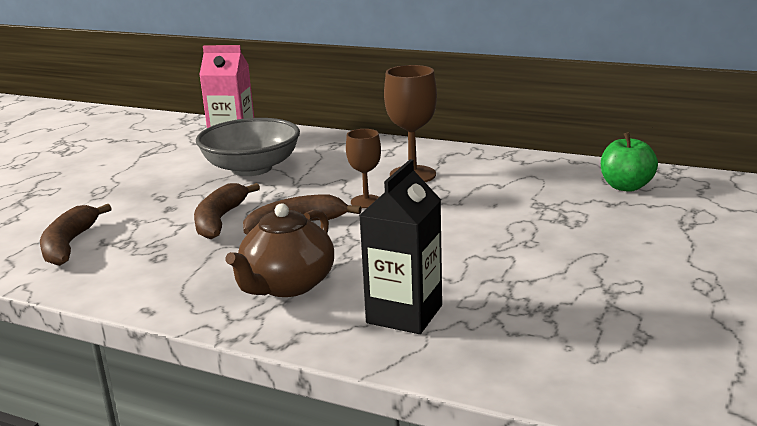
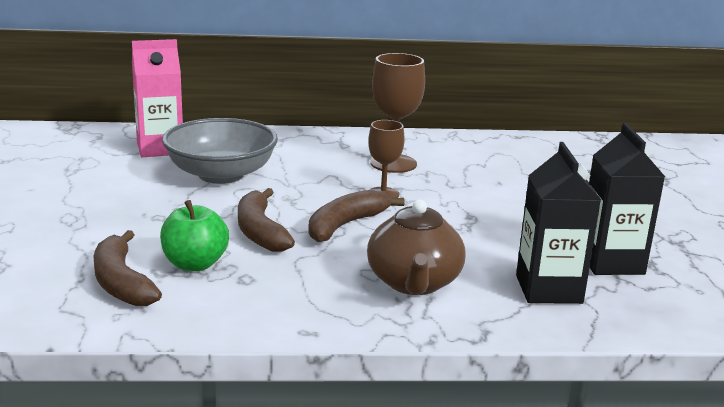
camera: 30 degrees left, 0 degrees up
(506, 300) = (611, 262): none -> black carton
(626, 187) = (583, 154): green apple -> green apple (195, 264)

